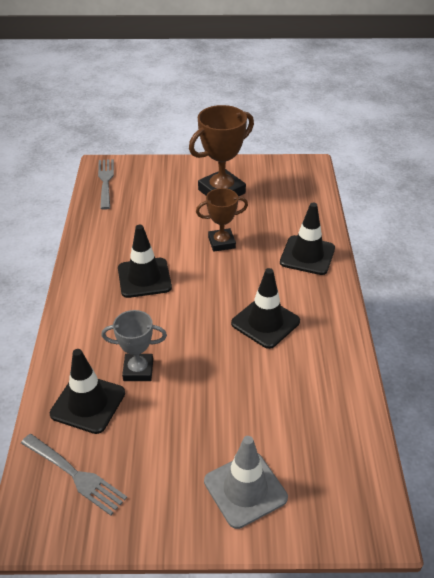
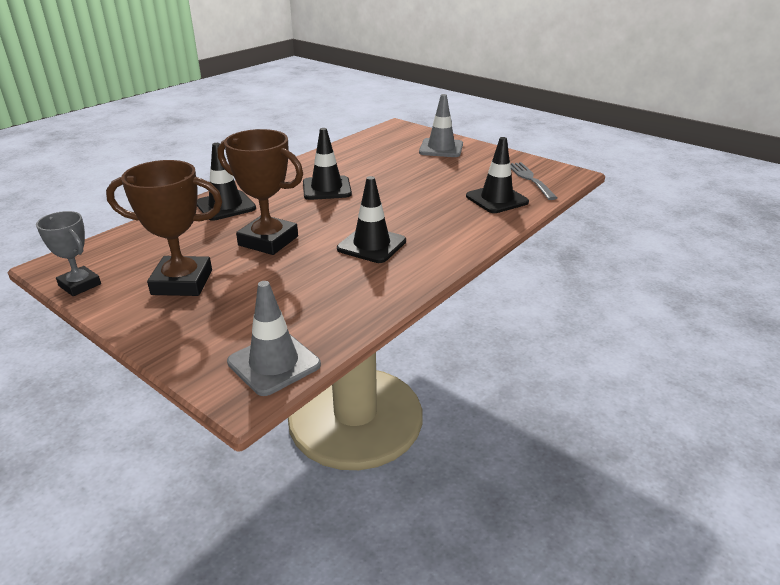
camera: 140 degrees left, 10 degrees down
(106, 181) = (274, 363): grey fork -> grey traffic cone
(138, 370) = (445, 200): grey trophy -> grey trophy (80, 285)
(221, 243) = (268, 241): brown trophy -> brown trophy, size x1.62

